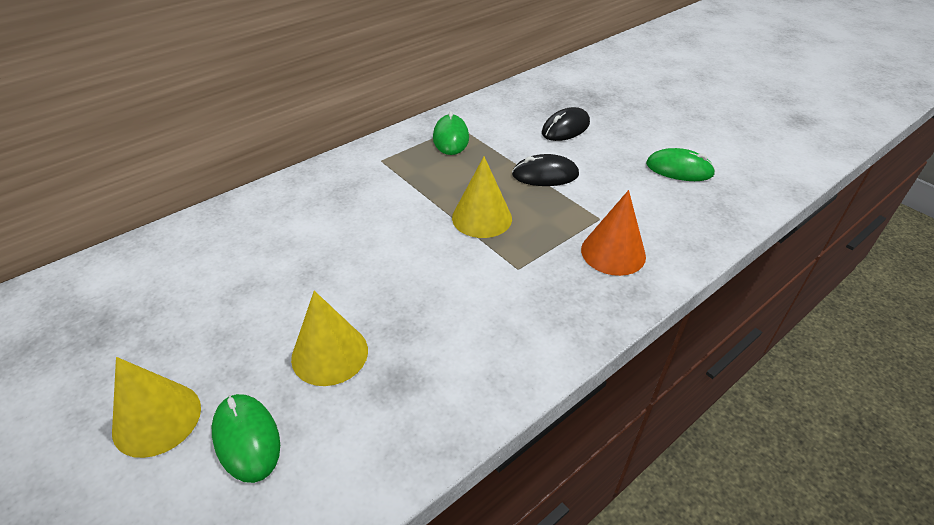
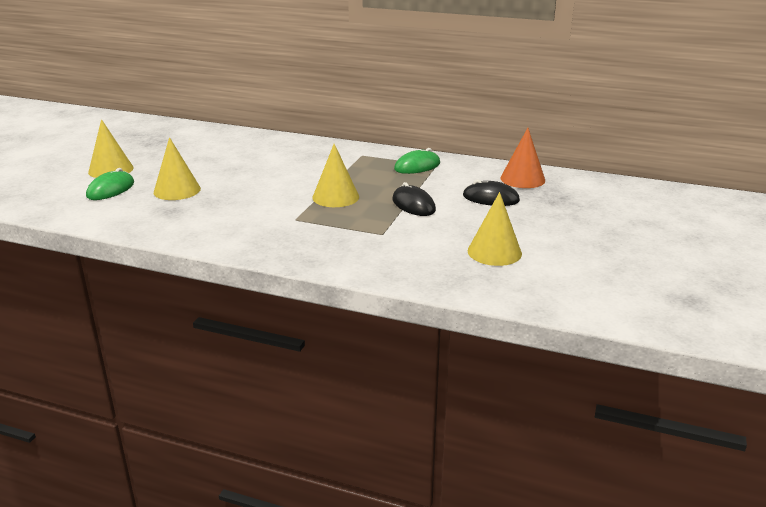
camera: 60 degrees right, 15 degrees down
(613, 252) = (346, 245): orange cone -> orange cone (522, 179)
(679, 169) = (494, 252): green mouse -> yellow cone

